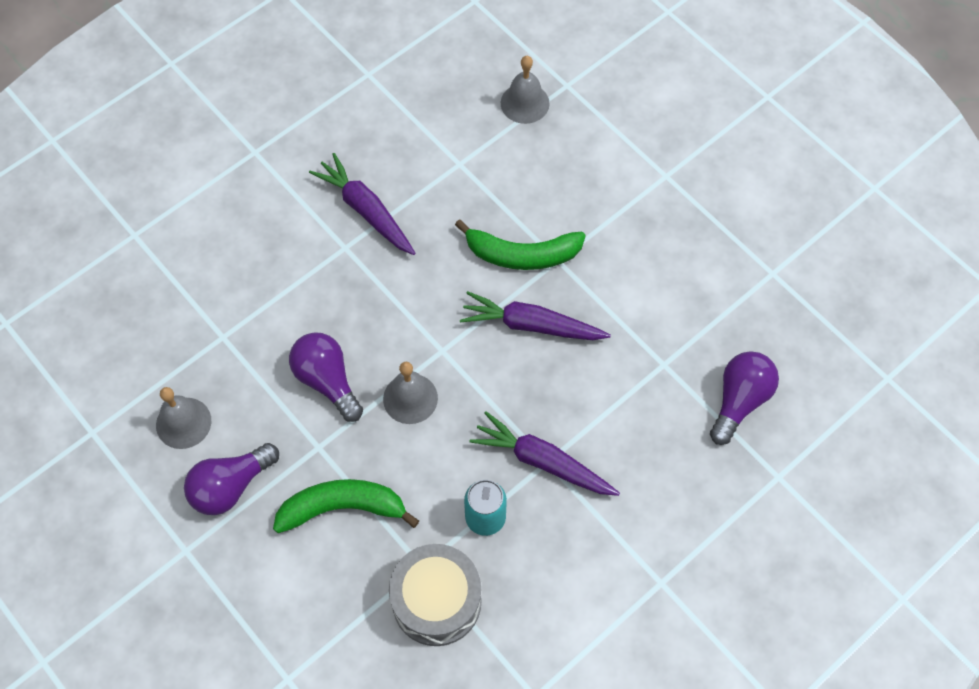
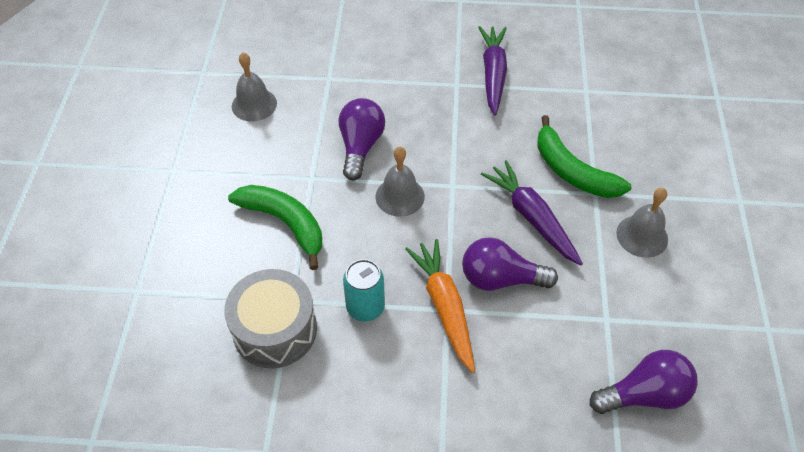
camera: 45 degrees right, 10 degrees down
(230, 486) = (238, 157): purple light bulb -> purple light bulb (500, 279)
(525, 103) = (673, 87): grey bell -> grey bell (642, 236)
(542, 461) = (444, 307): purple carrot -> orange carrot

